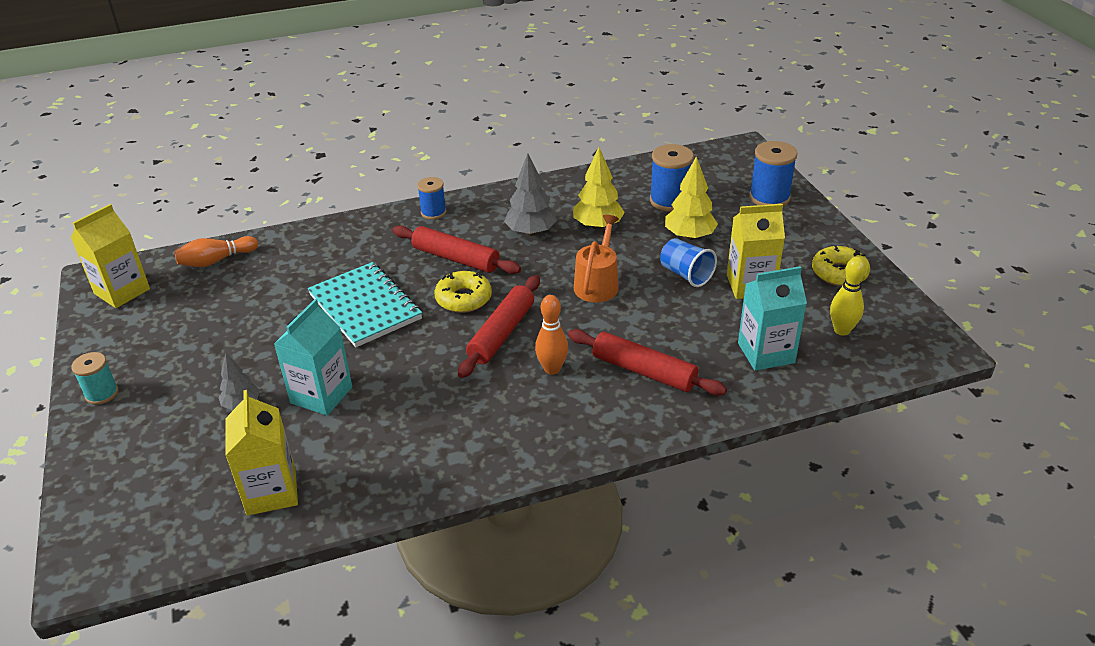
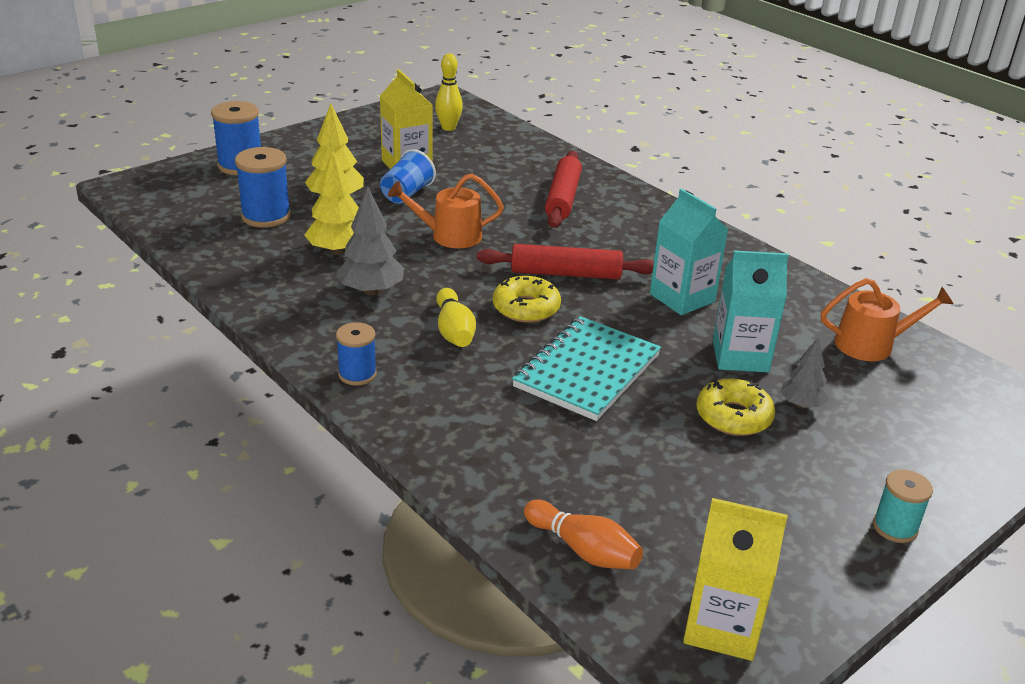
camera: 115 degrees left, 5 degrees down
(271, 492) = (871, 345): yellow carton -> orange watering can
(456, 258) = (454, 331): red rolling pin -> yellow bowling pin
(552, 369) = (594, 239): orange bowling pin -> none
(766, 353) = (499, 153): turquoise carton -> turquoise carton (682, 298)
(839, 273) = (365, 131): yellow donut -> yellow donut (733, 416)

